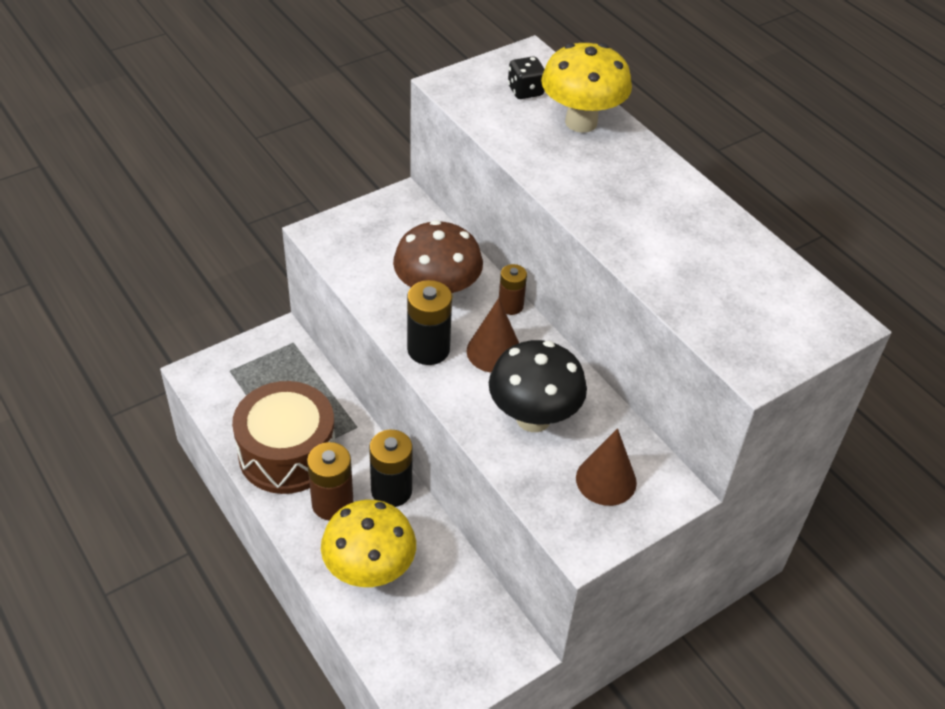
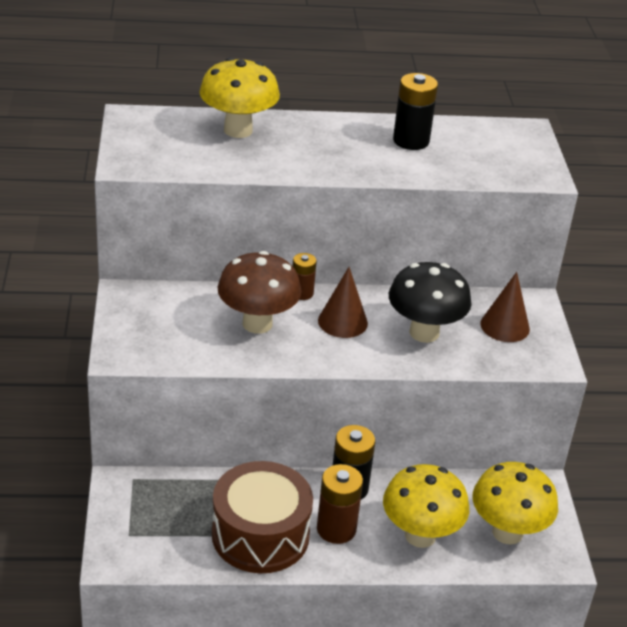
camera: 60 degrees left, 10 degrees down
(426, 644) = (507, 532): none -> yellow mushroom
(428, 349) = (312, 353): black battery -> black battery (411, 141)
(525, 91) = (174, 136): black dice -> none

